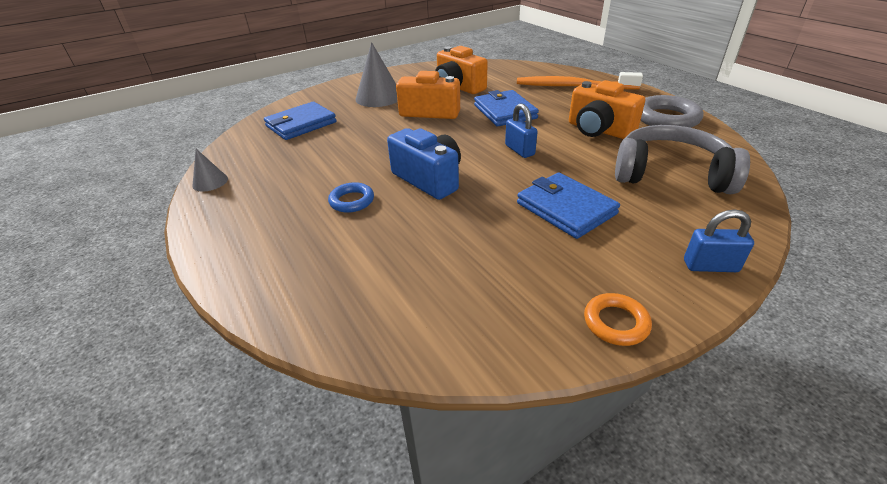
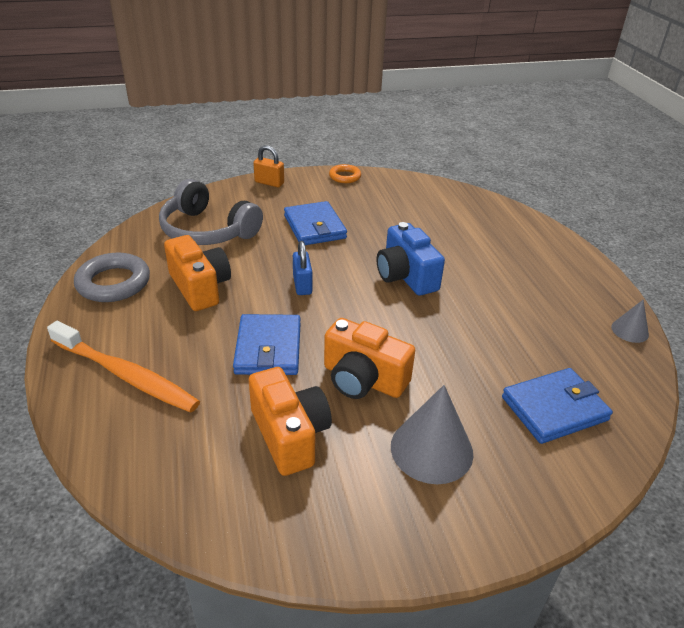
camera: 165 degrees left, 0 degrees up
(352, 201) = (479, 273): blue ring -> none
(710, 266) = (269, 183): blue padlock -> orange padlock

